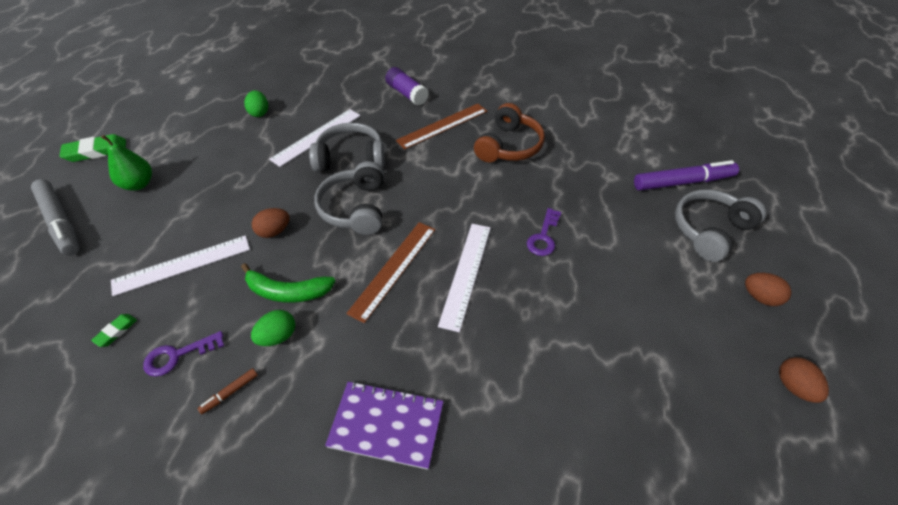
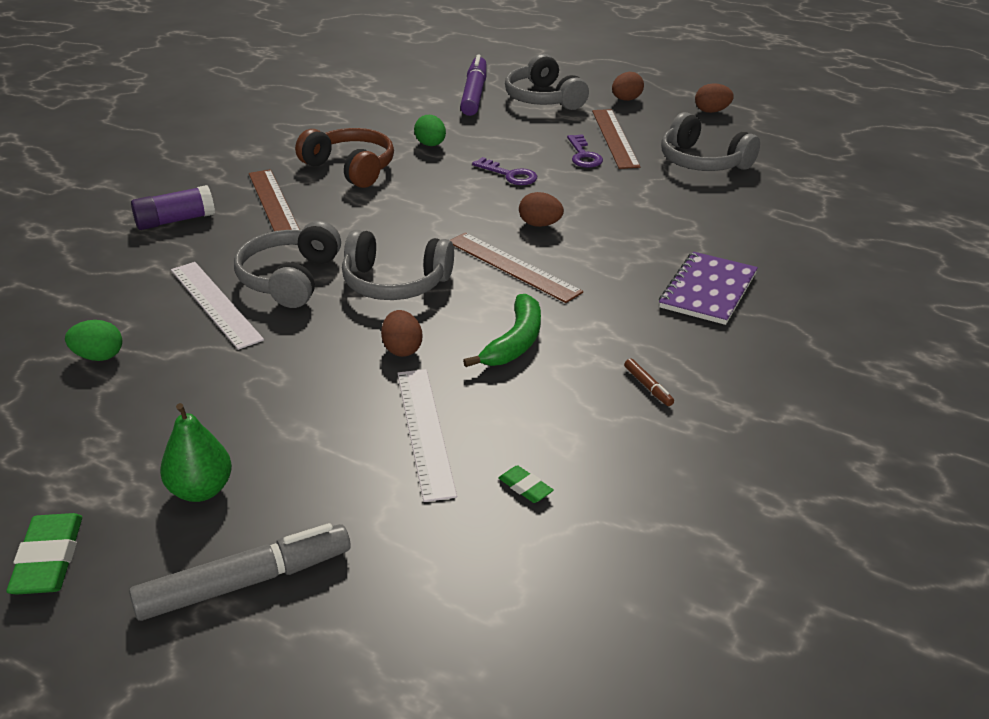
camera: 75 degrees left, 15 degrees down
(178, 355) = (584, 428): purple key -> purple key (583, 155)
(278, 336) = (581, 351): green egg -> green egg (431, 145)
(466, 274) = (540, 224): white ruler -> brown egg
(655, 391) = (703, 162): none -> grey headphones
(661, 301) = (615, 138): none -> brown ruler

